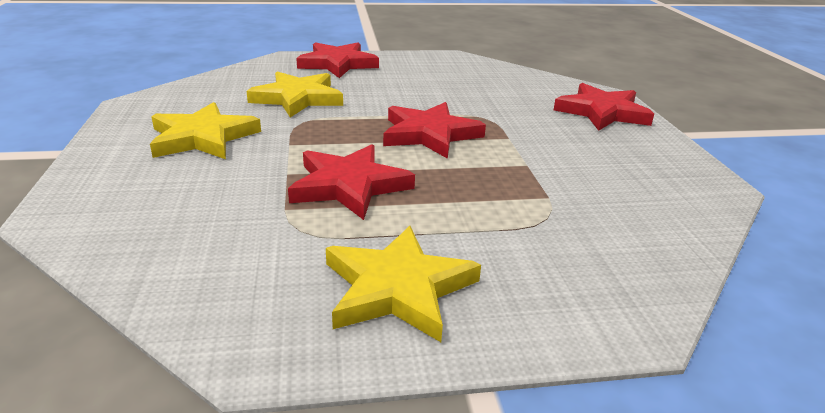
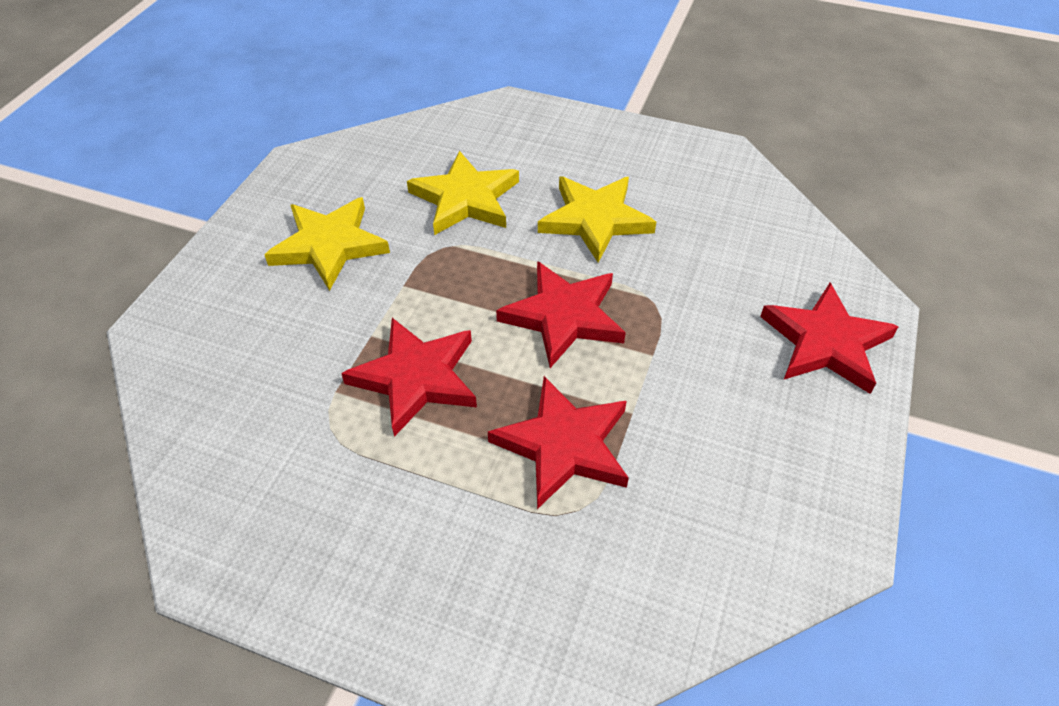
camera: 30 degrees right, 20 degrees up
(338, 64) = (559, 135): red star -> red star (564, 445)
(398, 288) = (359, 544): yellow star -> yellow star (595, 220)

